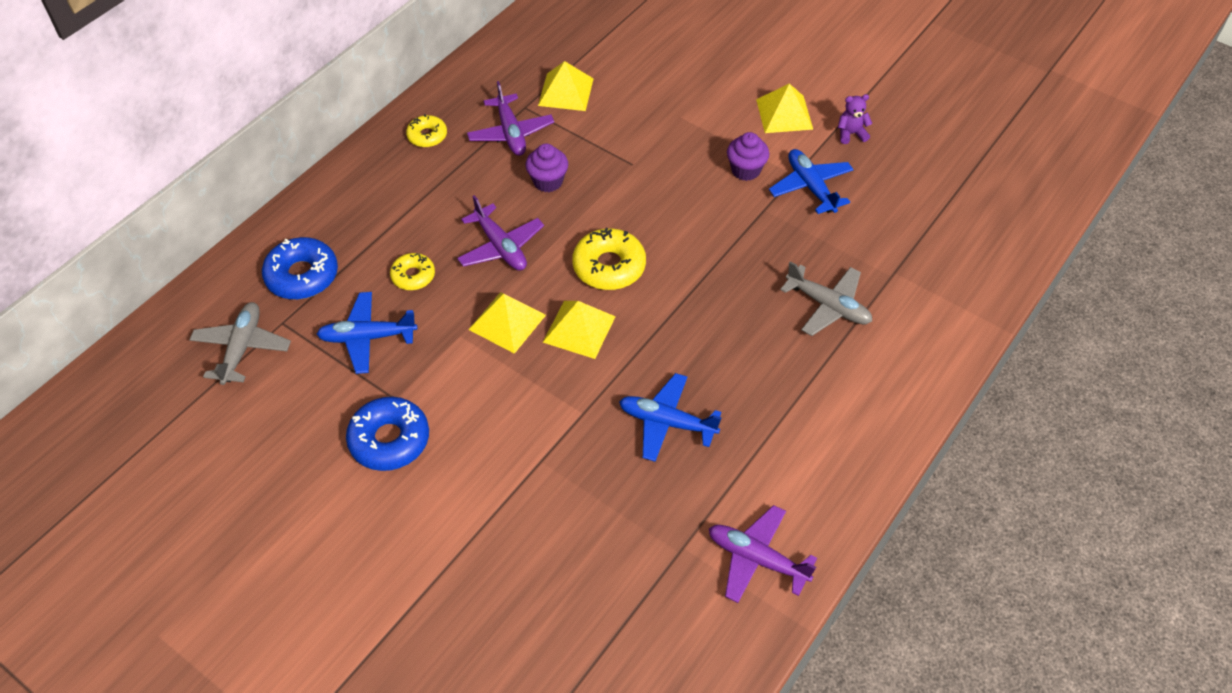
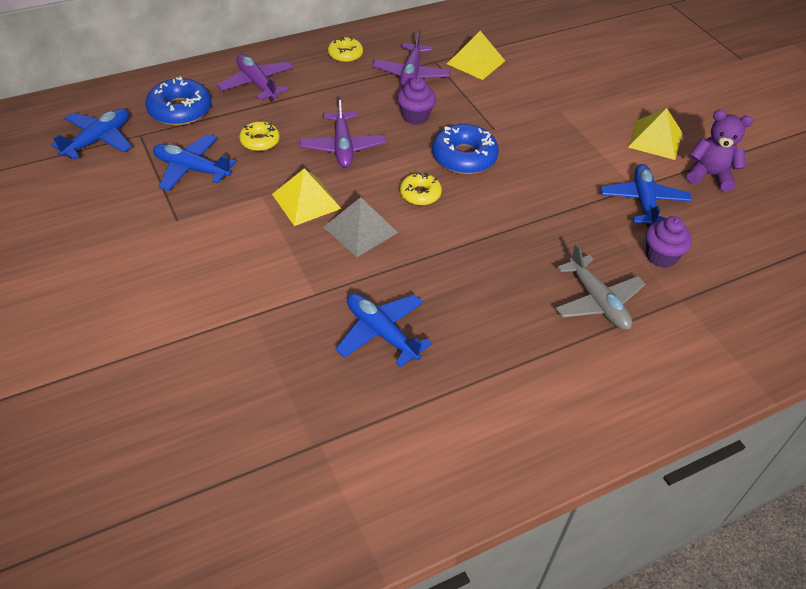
camera: 25 degrees right, 5 degrees down
(242, 348) = (98, 140): grey plane -> blue plane
(389, 440) = (148, 247): blue donut -> blue donut (464, 157)
(579, 329) = (360, 230): yellow pyramid -> grey pyramid
(609, 266) = (420, 194): yellow donut -> yellow donut, size x0.60
(745, 170) = (591, 168): purple cupcake -> purple cupcake (661, 256)
(757, 559) = (380, 487): purple plane -> purple plane (257, 84)
(851, 134) = (709, 175): purple teddy bear -> purple teddy bear, size x1.54

